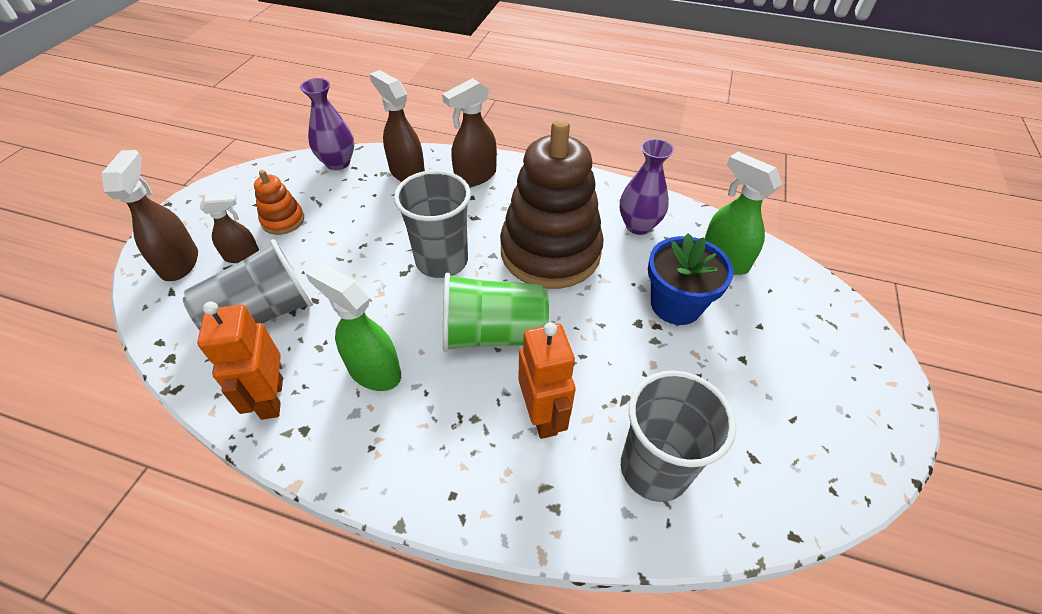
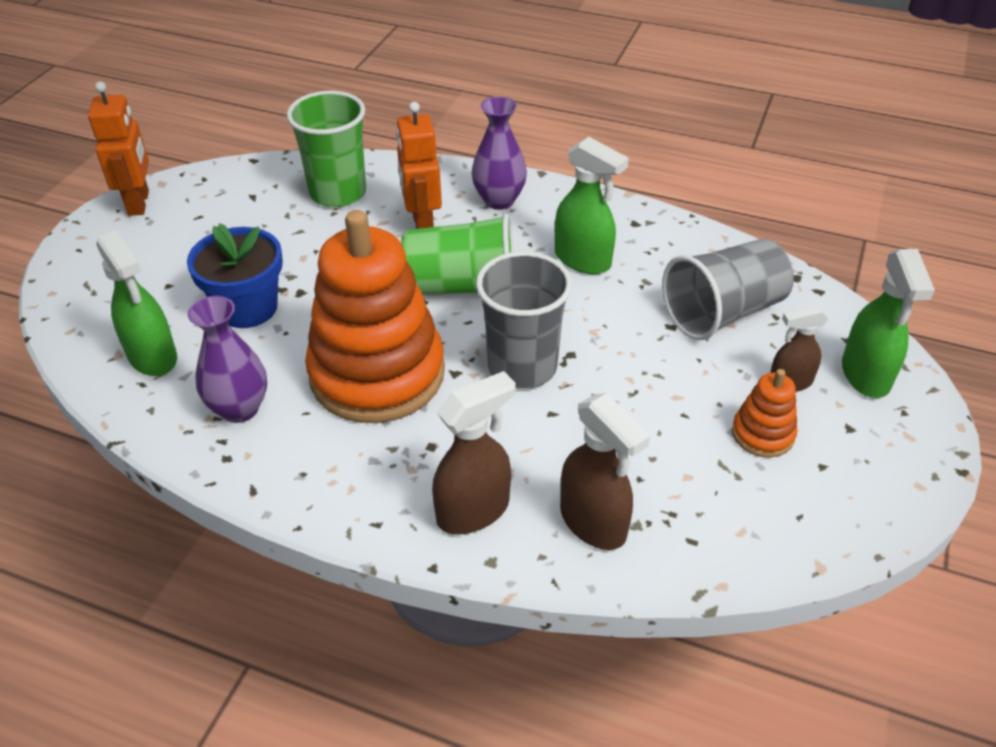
camera: 175 degrees left, 5 degrees down
(180, 263) = (865, 375): brown spray bottle -> green spray bottle
(271, 398) = (675, 244): orange robot -> orange robot (139, 203)
(338, 163) = (724, 551): purple vase -> purple vase (499, 200)
(550, 252) = (377, 374): brown stacking toy -> orange stacking toy
(654, 468) = (338, 193): grey cup -> green cup

